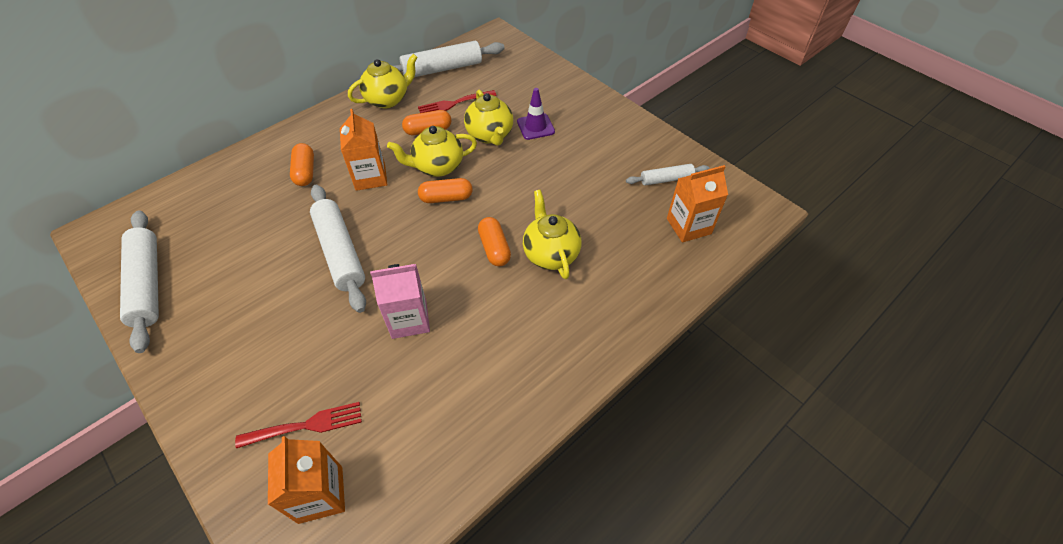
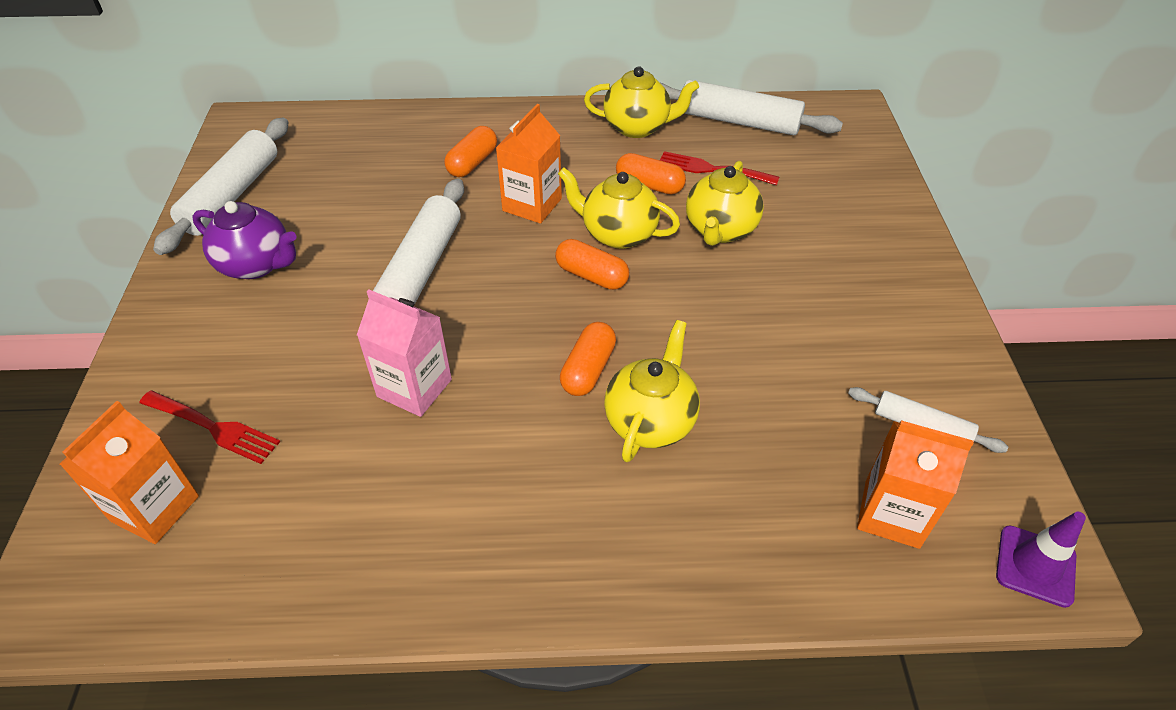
camera: 40 degrees right, 5 degrees down
(222, 316) = (257, 265): none -> purple teapot
(535, 127) = (792, 250): purple traffic cone -> purple traffic cone (1035, 566)

